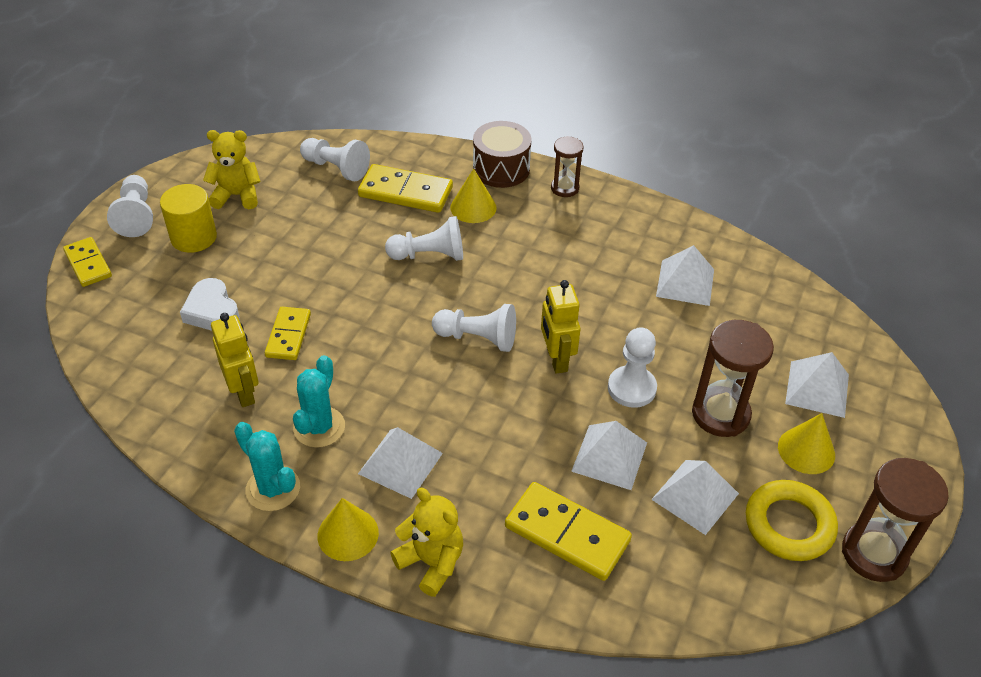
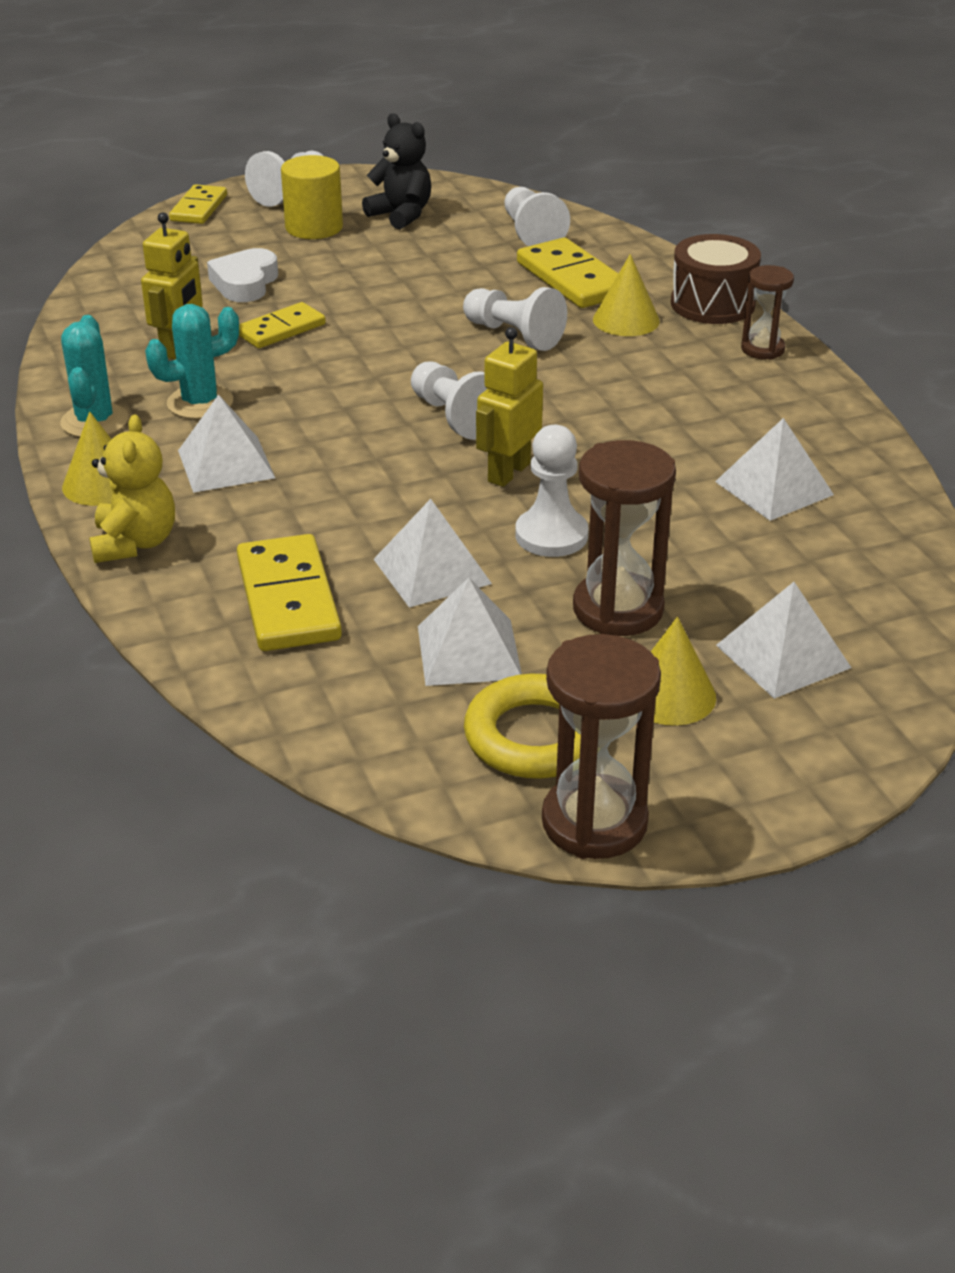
camera: 45 degrees right, 10 degrees down
(237, 195) = (401, 215): yellow teddy bear -> black teddy bear

